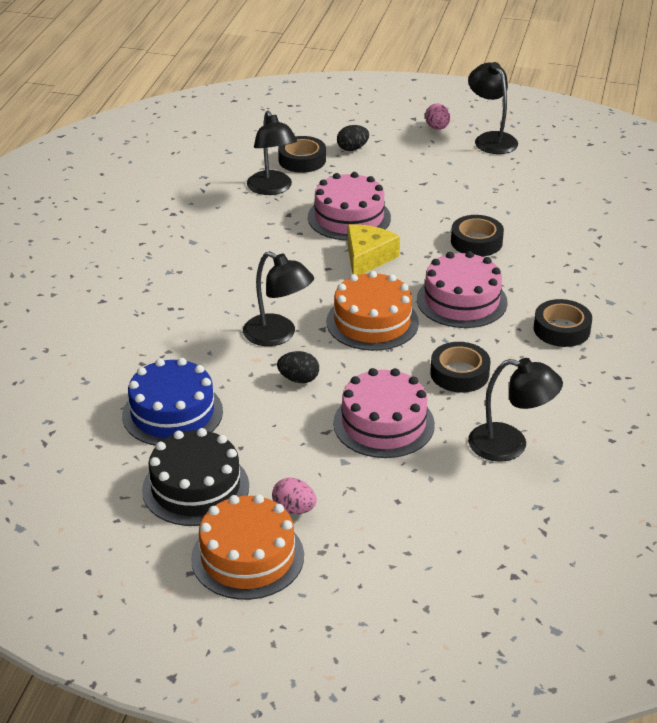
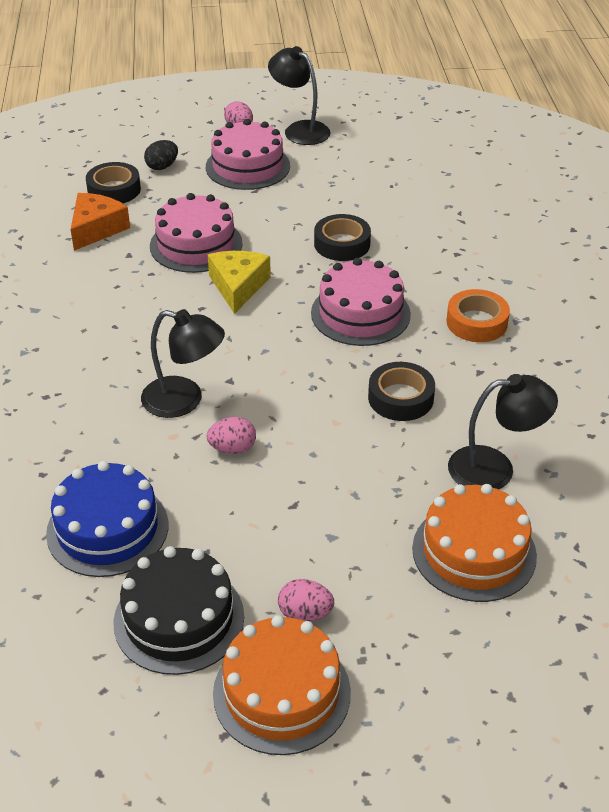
camera: 20 degrees left, 5 degrees up
(272, 189) = (96, 229): black lamp -> orange cheese
(298, 379) = (232, 448): black egg -> pink egg
(372, 322) = (279, 360): orange cake -> orange cake (474, 552)
(383, 424) = (351, 478): pink cake -> pink cake (247, 166)
(561, 329) = (476, 322): black tape -> orange tape

